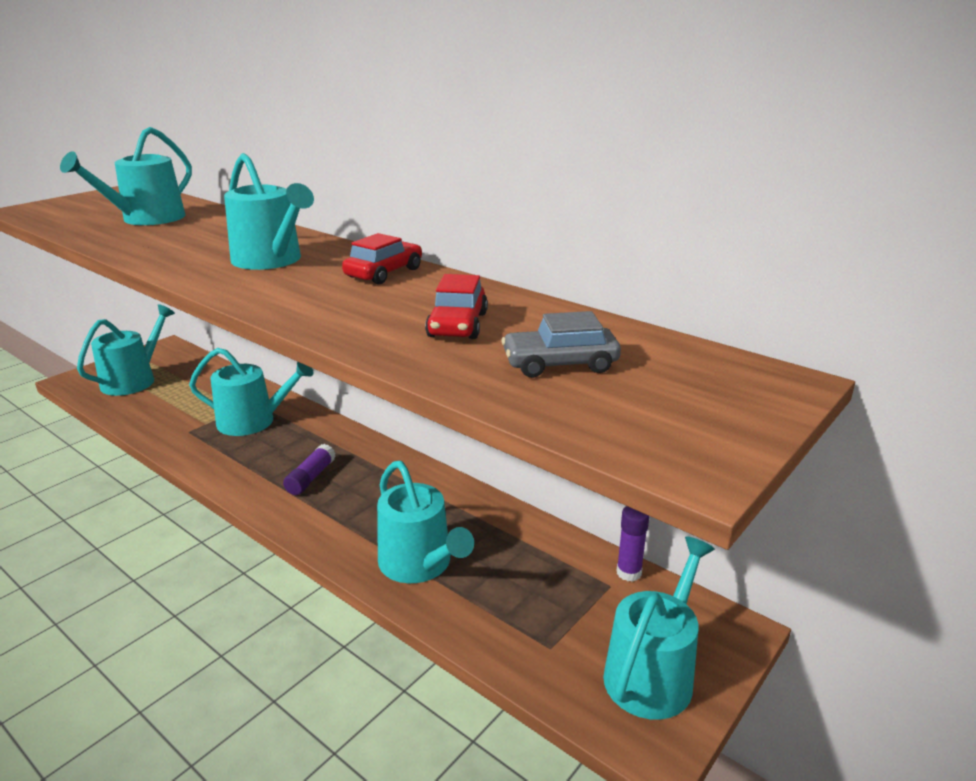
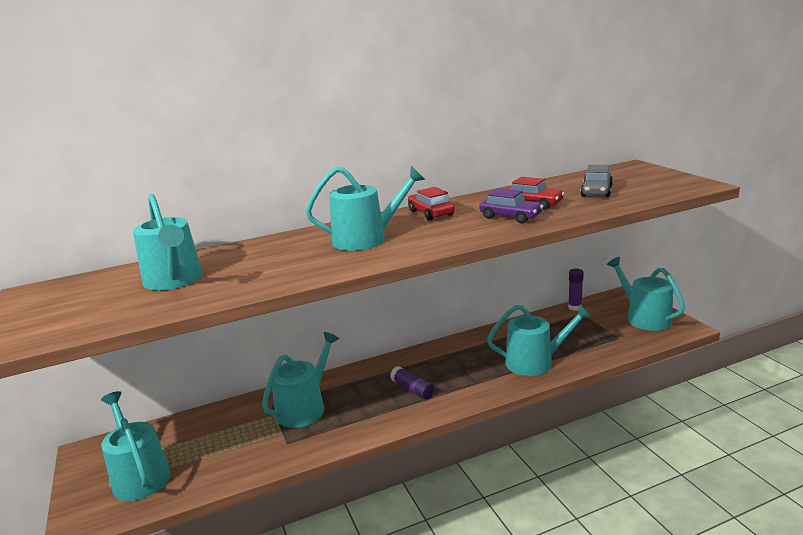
camera: 60 degrees left, 5 degrees down
(383, 319) = (510, 217): none -> purple car

